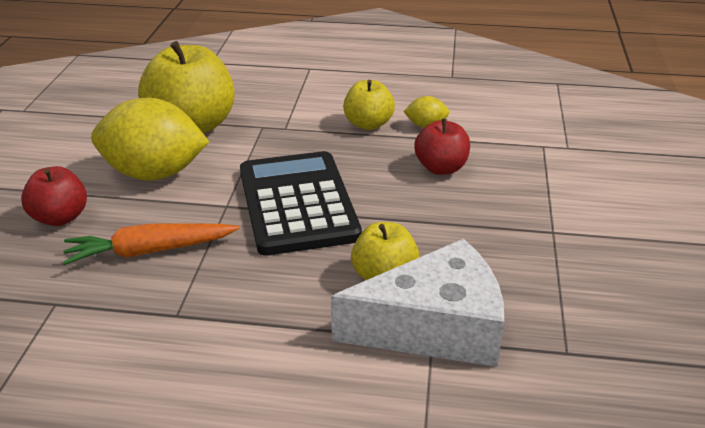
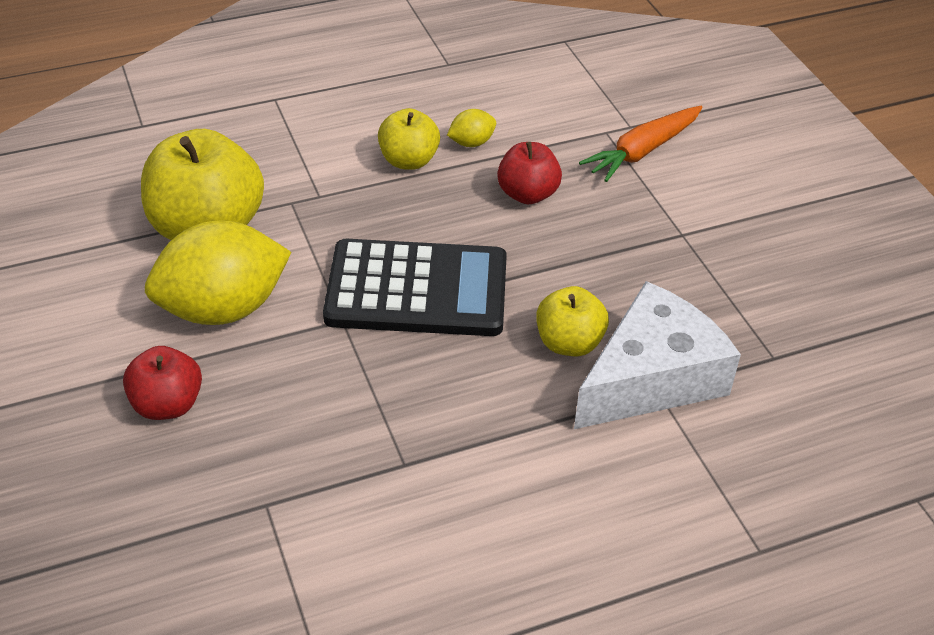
camera: 30 degrees left, 10 degrees up
(149, 251) = (310, 406): orange carrot -> orange carrot (642, 151)
(298, 203) = (417, 290): black calculator -> black calculator turned 135 degrees clockwise

